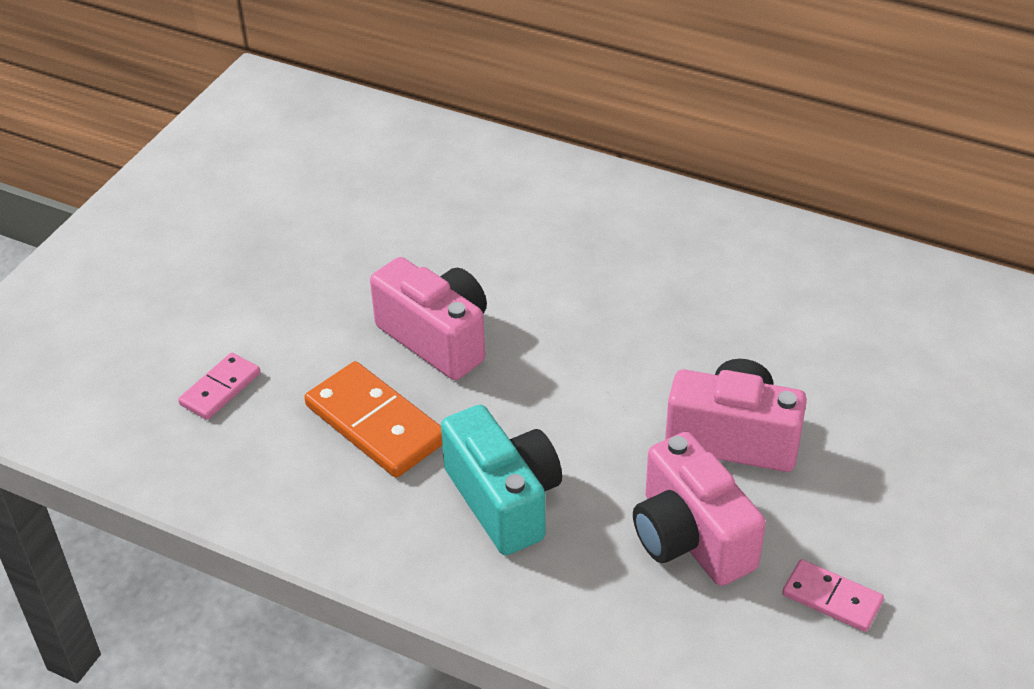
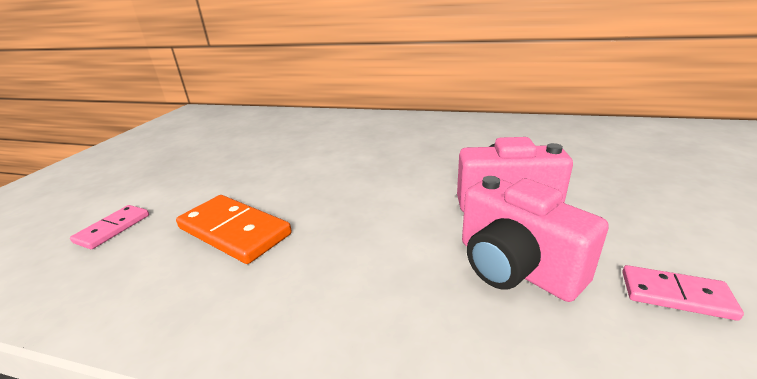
camera: 10 degrees left, 15 degrees down
(437, 338) = (283, 181): pink camera -> none
(504, 500) = (344, 265): turquoise camera -> none

